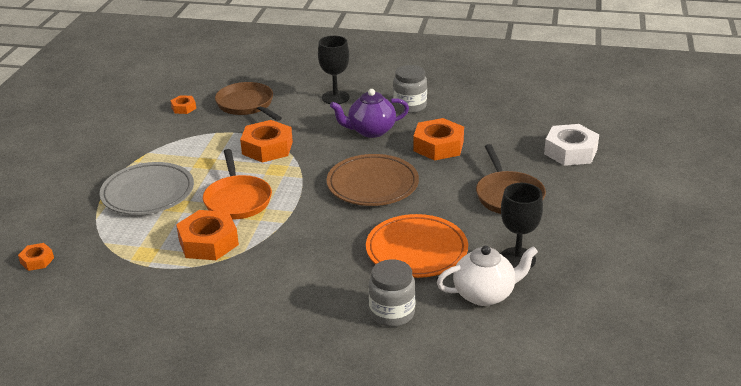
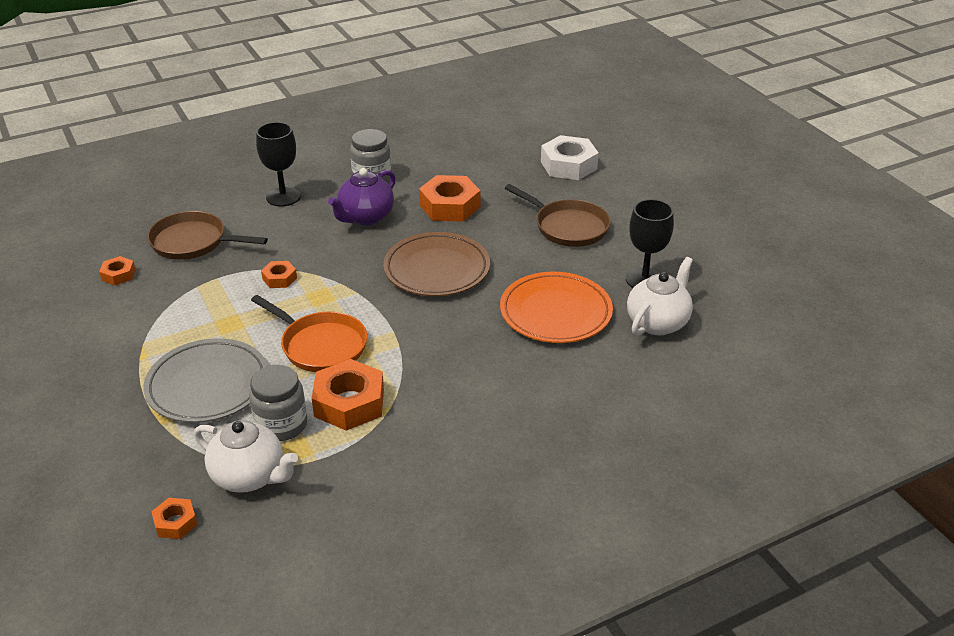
camera: 40 degrees left, 5 degrees up
(102, 256) = (250, 476): none -> white teapot
(267, 148) = (279, 278): orange nut -> orange nut, size x0.52
(392, 313) = (607, 378): grey jar -> grey jar (281, 425)

